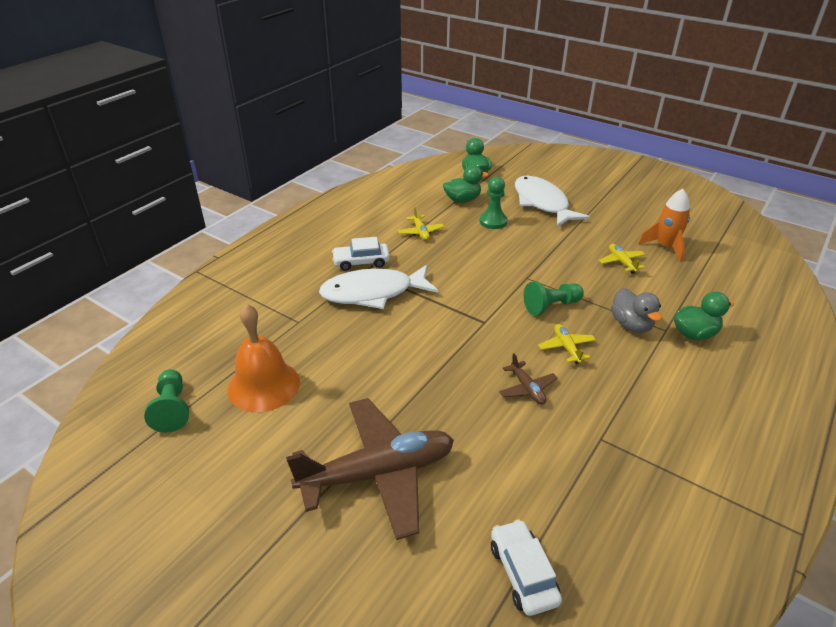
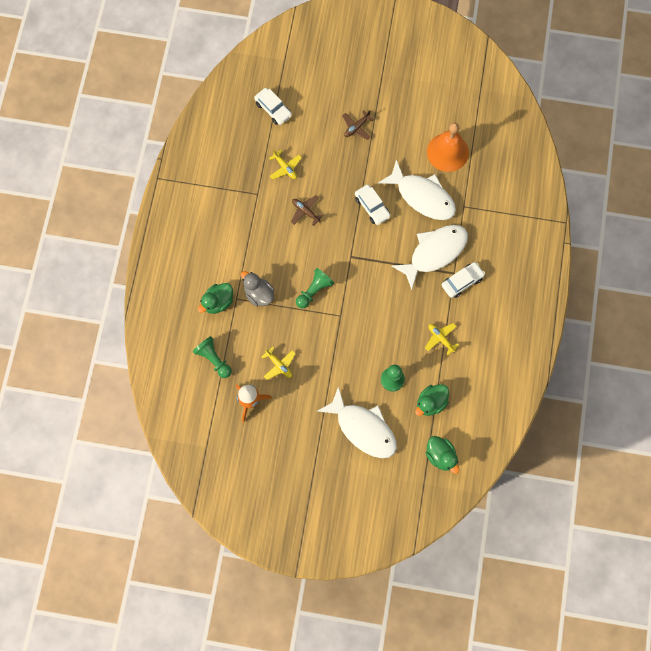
camera: 155 degrees right, 35 degrees up
(172, 409) = (482, 118): green pawn -> green pawn (213, 359)
(343, 349) = (422, 196): none -> white fish
(378, 474) = (356, 127): brown plane -> brown plane, size x0.42
(422, 361) = (372, 207): none -> white car
(566, 347) = (293, 255): yellow plane -> yellow plane (285, 168)

